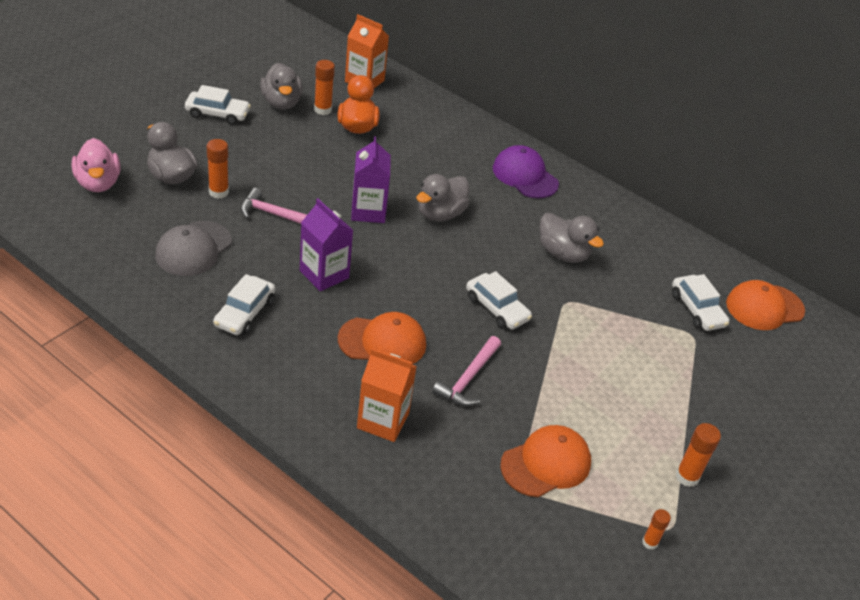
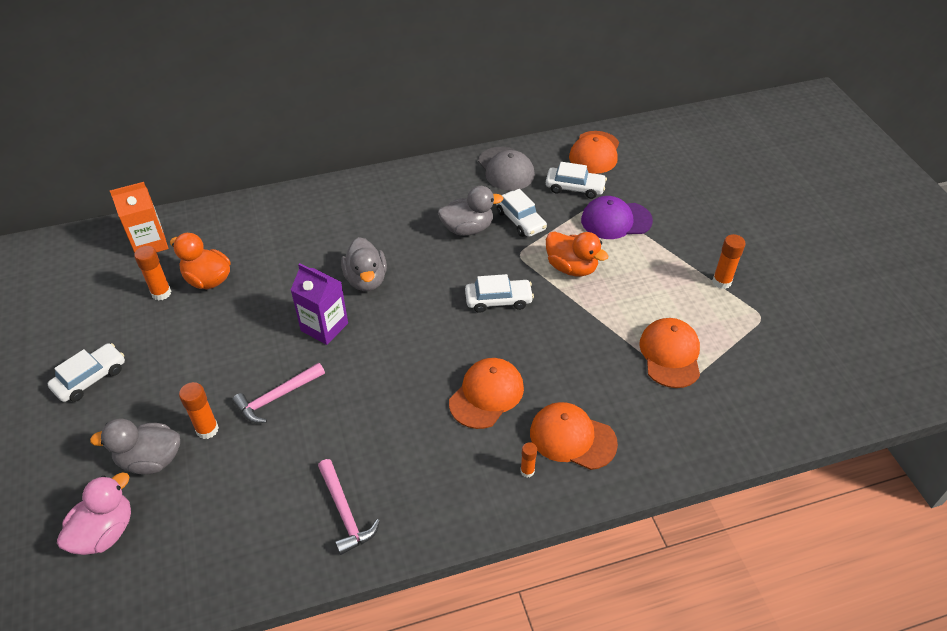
camera: 50 degrees left, 5 degrees up
(98, 183) = (105, 532): pink duck -> pink duck turned 75 degrees counterclockwise
(193, 249) = (271, 486): grey cap -> grey cap (506, 169)
(244, 313) = (385, 482): white car -> white car (520, 220)
(281, 103) = (122, 319): grey duck -> none
(324, 274) = (379, 397): purple carton -> none
(383, 421) = (572, 438): orange carton -> orange cap
(468, 379) = (561, 358): pink hammer -> pink hammer (345, 513)
(525, 176) = (364, 203): purple cap -> purple cap (616, 220)
(587, 346) = (571, 267): none -> orange duck
(650, 542) = (767, 334): orange glue stick -> orange glue stick (527, 471)

